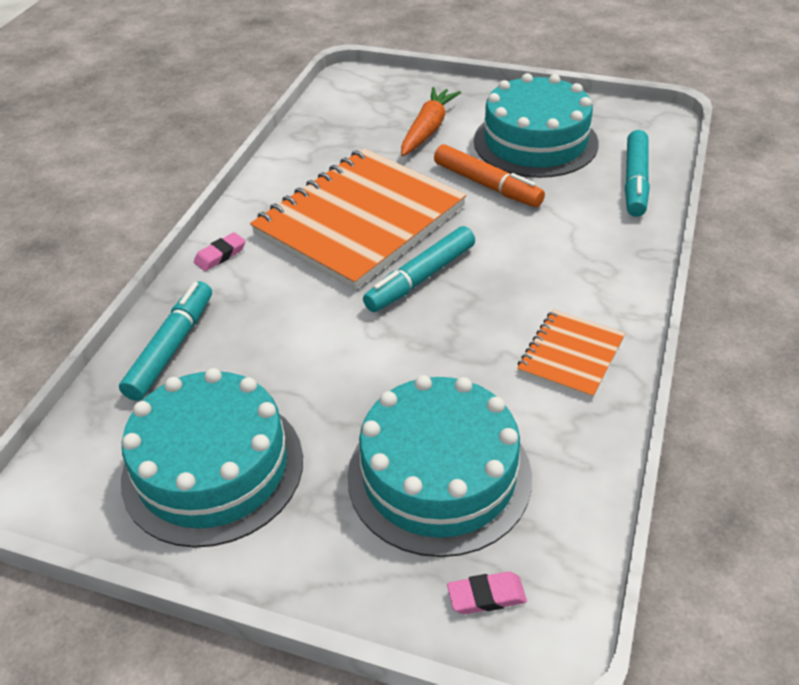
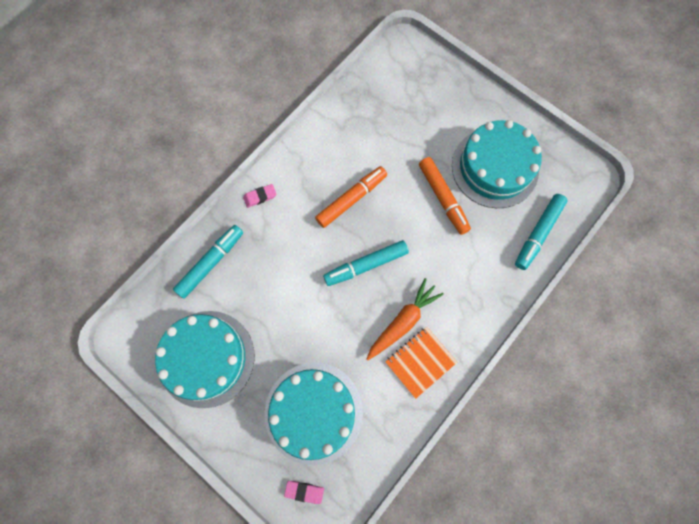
camera: 20 degrees right, 30 degrees up
(360, 220) = (351, 199): orange notebook -> orange marker
(428, 129) = (431, 125): orange carrot -> orange carrot (403, 321)

